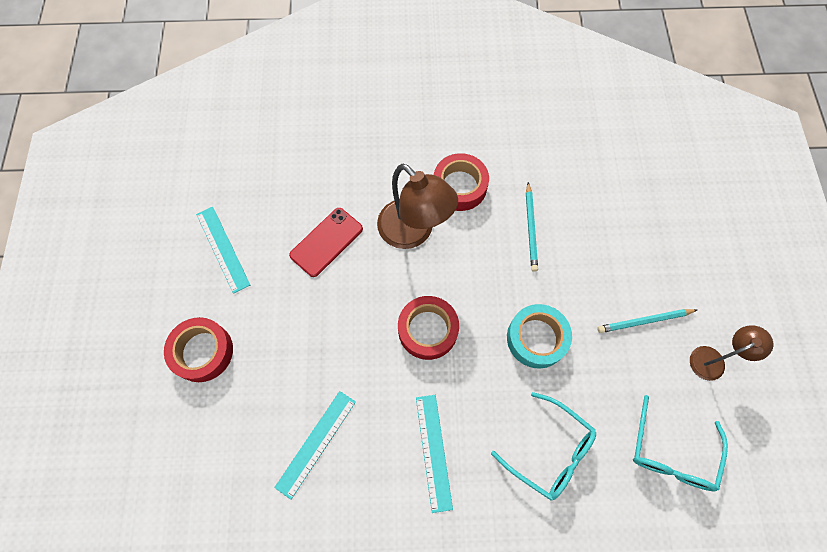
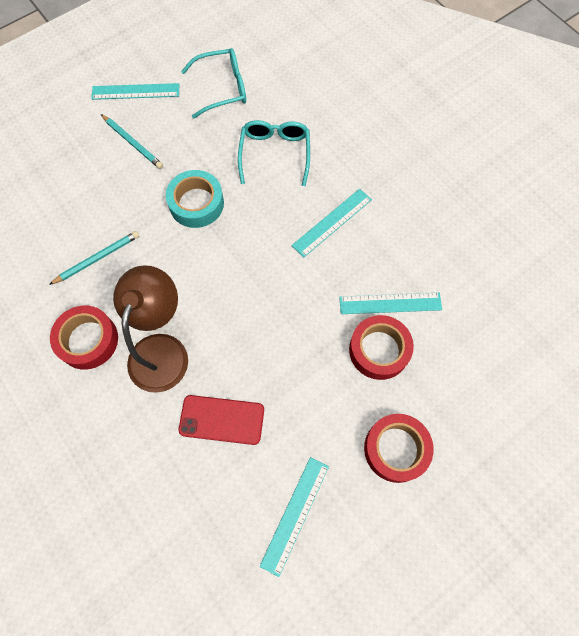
camera: 125 degrees left, 0 degrees up
(428, 330) = (244, 282): red tape -> red tape (379, 350)
(713, 359) = (135, 91): brown lamp -> turquoise ruler

